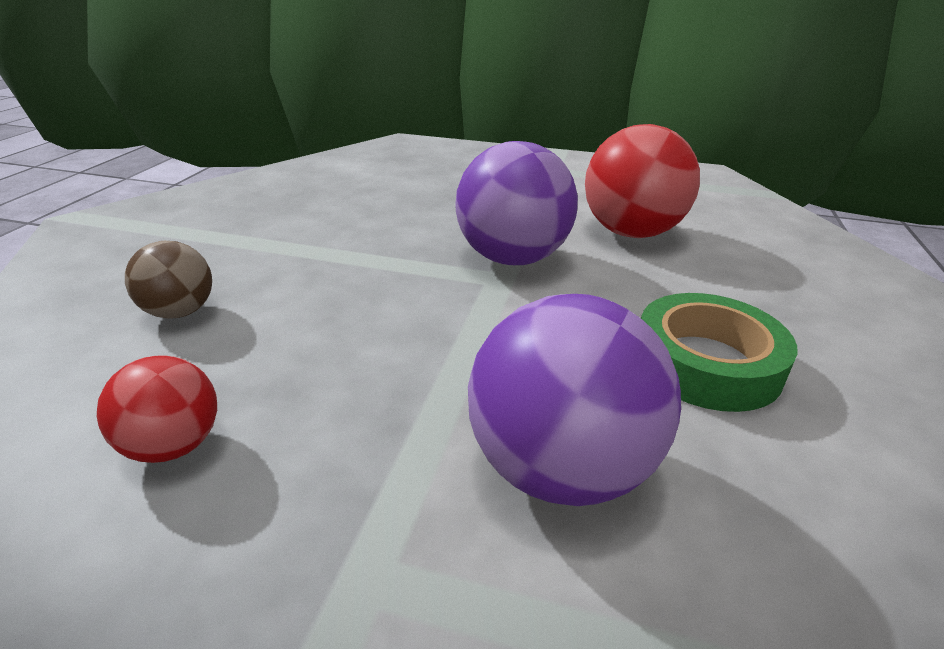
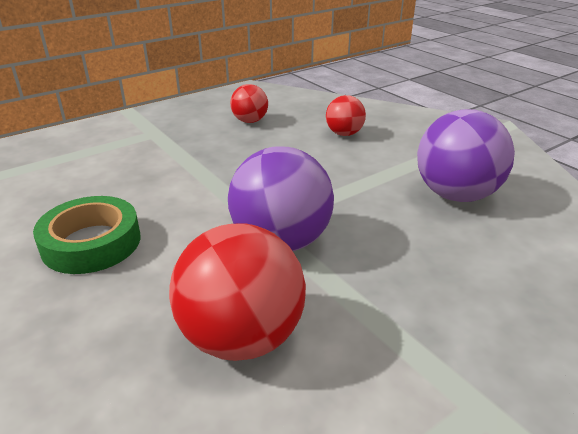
camera: 130 degrees right, 0 degrees up
(179, 312) = (344, 134): brown ball -> red ball
(560, 468) = (126, 172): purple ball -> purple ball (456, 195)

